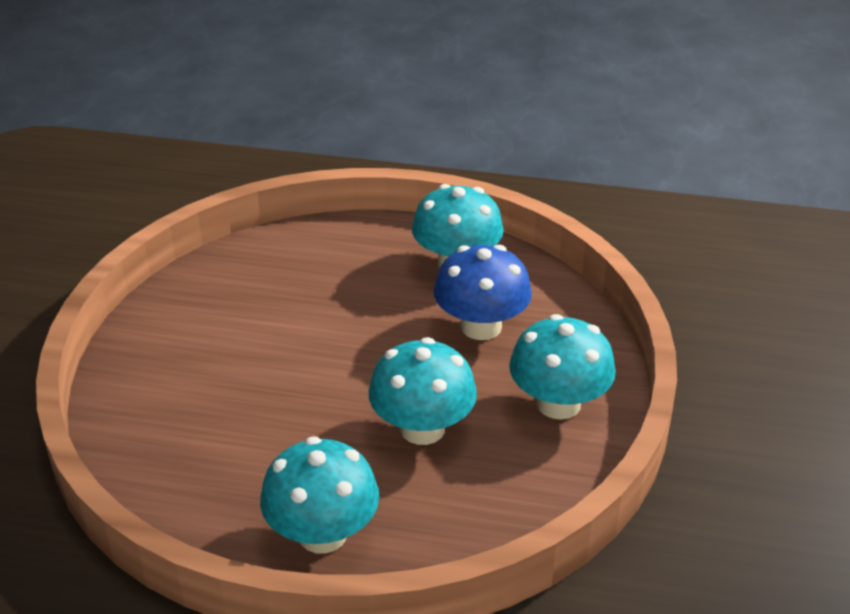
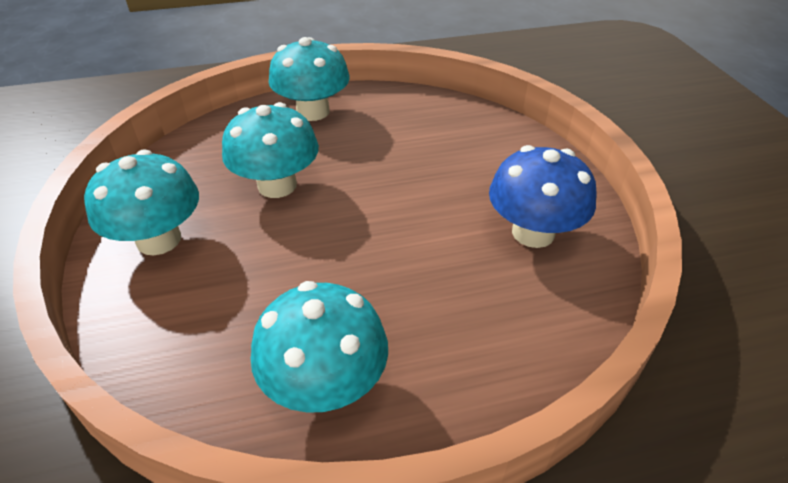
camera: 155 degrees right, 5 degrees up
(481, 326) = (259, 297): blue mushroom -> blue mushroom (533, 232)

